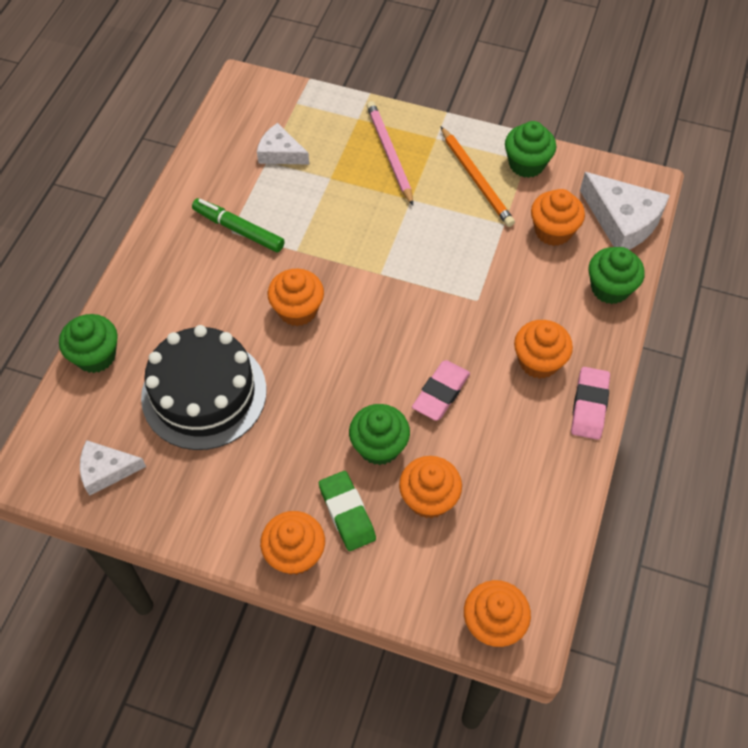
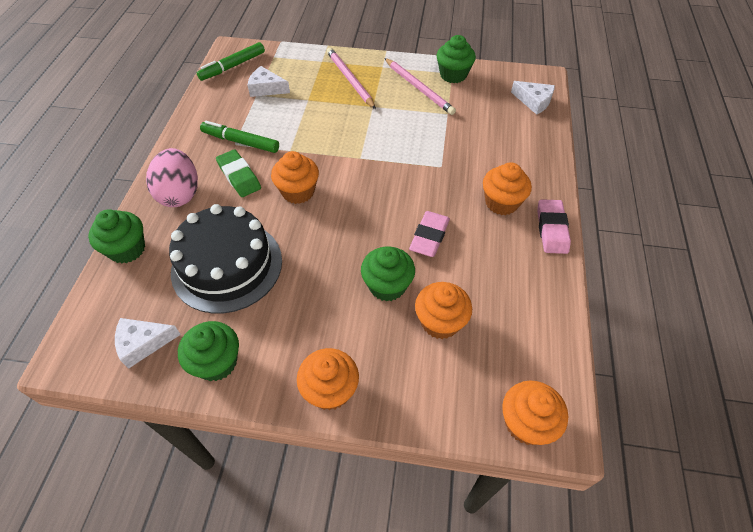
camera: 10 degrees left, 5 degrees down
(160, 292) = (180, 194): none -> pink egg
(242, 112) = (233, 66): none -> green marker
(347, 513) = (371, 346): green eraser -> green eraser (239, 176)
(476, 179) = (419, 88): orange pencil -> pink pencil
(553, 231) = (485, 114): orange cupcake -> none
(610, 288) = (540, 145): green cupcake -> green cupcake (217, 362)
(622, 220) = (534, 101): white cheese -> white cheese, size x0.62

